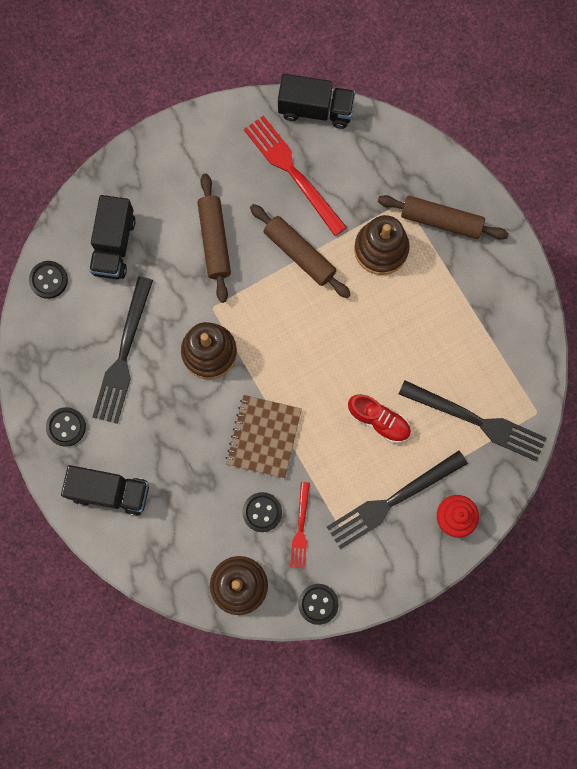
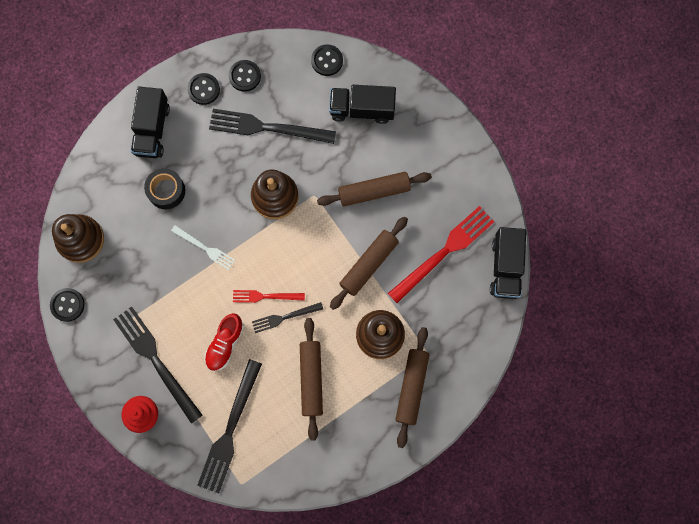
camera: 85 degrees right, 0 degrees up
(189, 479) = (166, 191): none -> black tape
(262, 512) = (141, 252): black button -> black button (245, 76)
(263, 437) = (205, 248): brown notebook -> white fork
(300, 528) = (129, 285): red fork -> red fork (265, 296)
(353, 351) = (284, 317): none -> black fork
(425, 327) = (311, 379): none -> brown rolling pin

